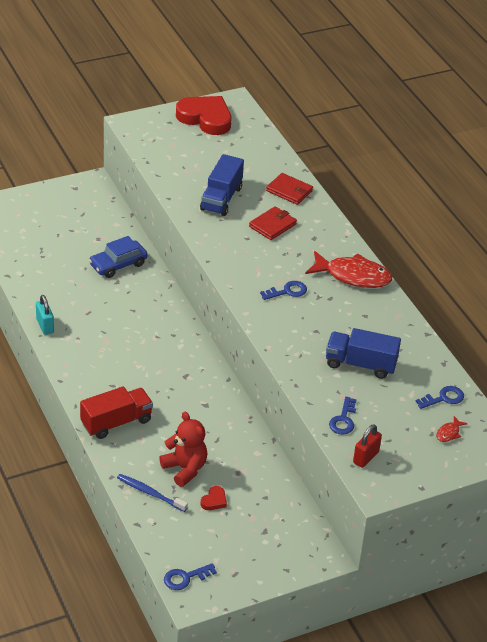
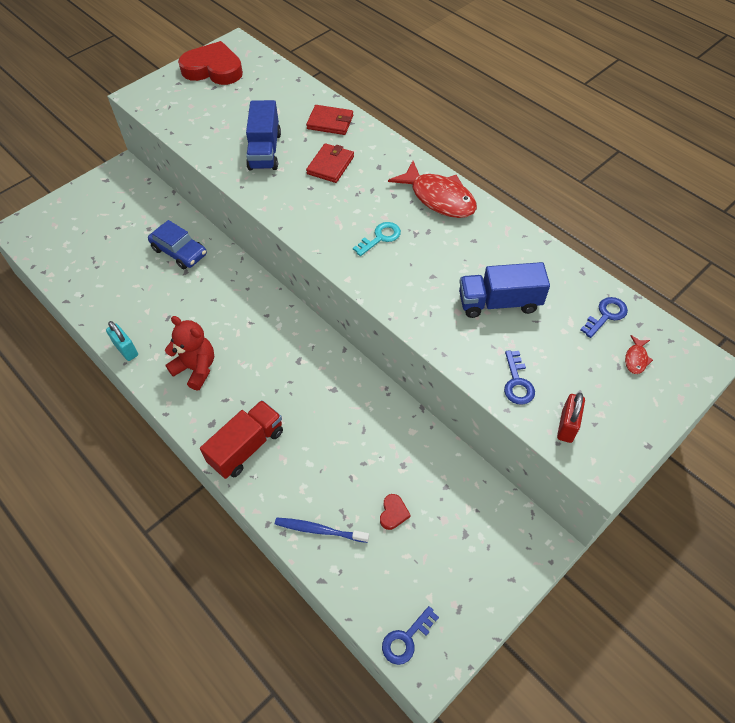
camera: 15 degrees left, 15 degrees up
(118, 265) = (179, 251): blue car -> blue car turned 90 degrees counterclockwise
(185, 469) = (345, 482): red teddy bear -> red teddy bear (196, 368)
(287, 291) = (380, 237): blue key -> turquoise key
(353, 276) = (439, 198): red fish -> red fish turned 45 degrees clockwise

